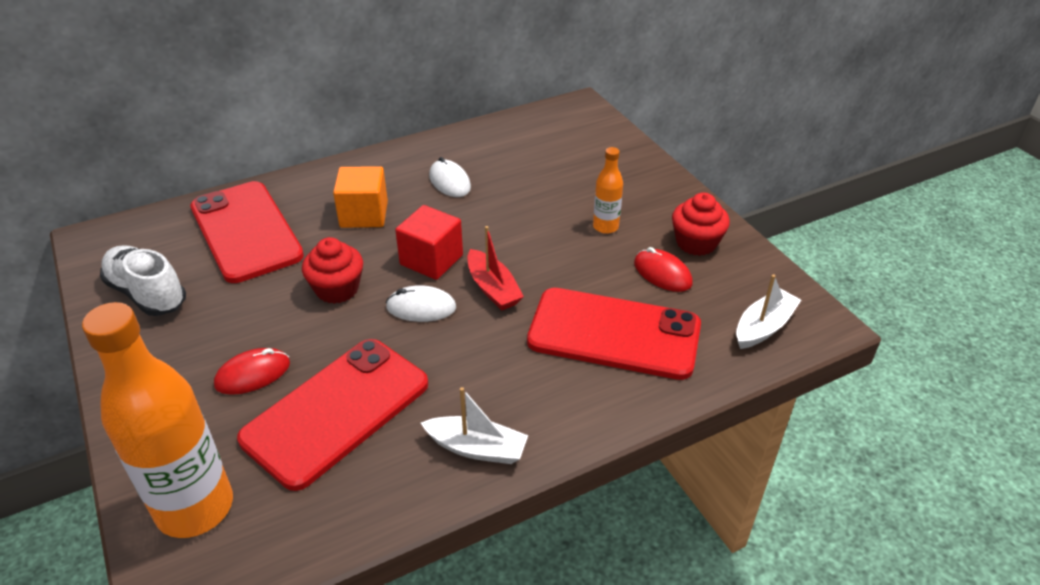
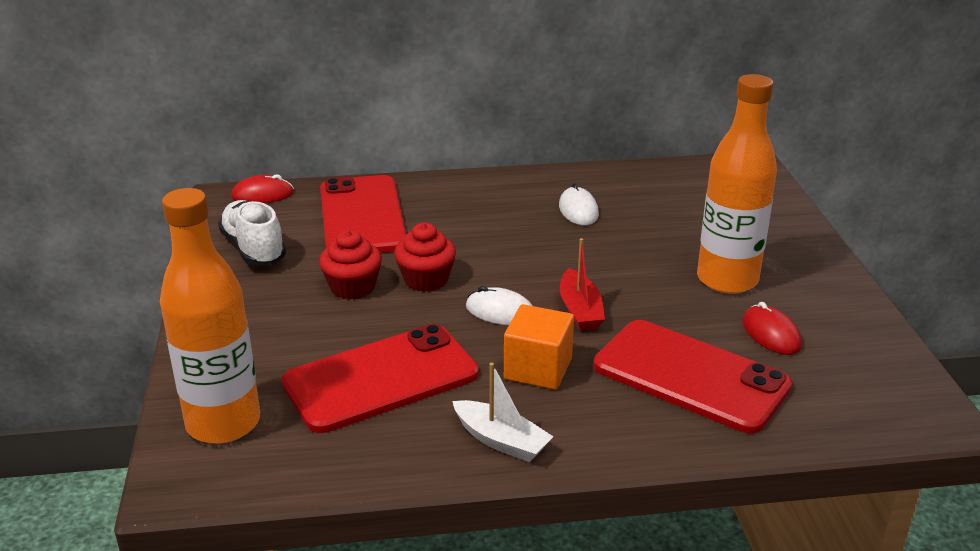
camera: 20 degrees right, 10 degrees down
(253, 374) = (318, 332): red mouse -> red mouse (262, 195)
(364, 214) = (479, 223): orange cube -> orange cube (538, 369)
(431, 260) = (529, 273): red cube -> none
(605, 227) = (727, 280): orange bottle -> orange bottle, size x2.12
(696, 243) = (824, 314): red cupcake -> red cupcake (352, 287)
(763, 327) = (865, 407): white boat -> none

